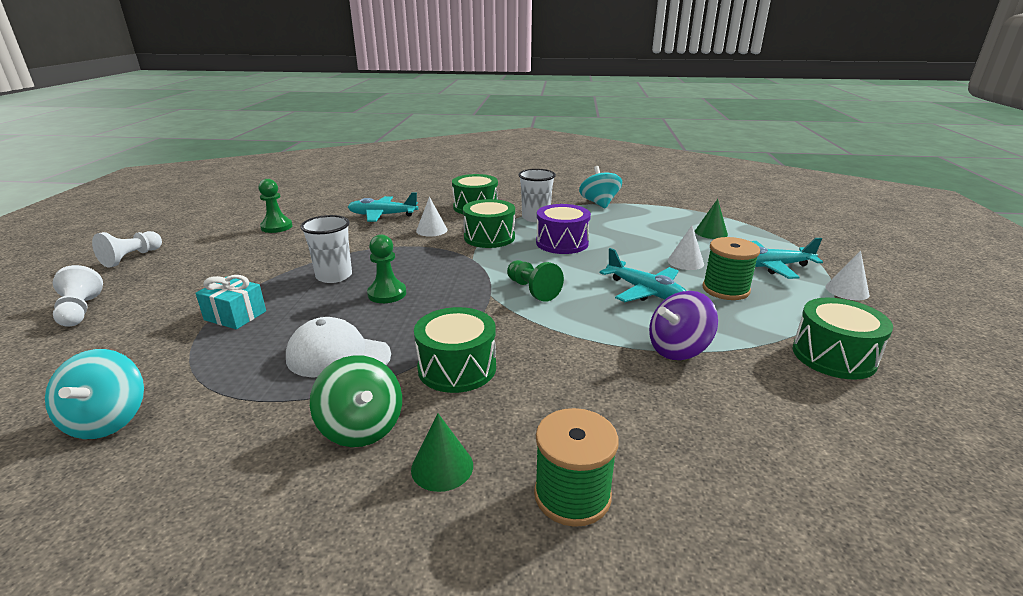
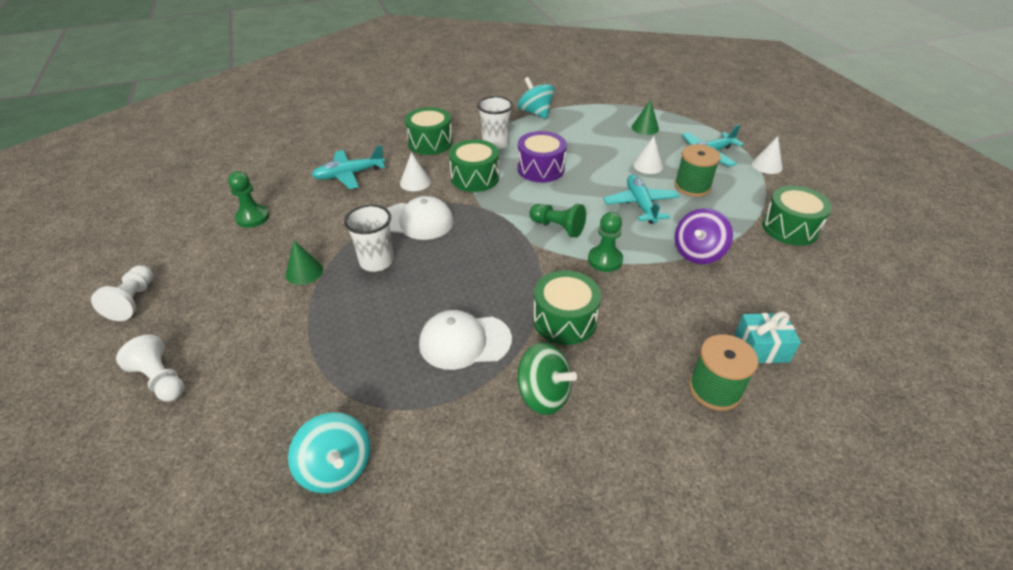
camera: 25 degrees left, 15 degrees up
(235, 315) = (330, 332): turquoise gift -> turquoise gift (761, 348)
(387, 294) = (443, 267): green pawn -> green pawn (605, 260)
(402, 256) = (417, 221): none -> white cap
(442, 467) = (624, 402): green cone -> green cone (304, 272)
(645, 292) = (640, 205): turquoise plane -> turquoise plane turned 120 degrees counterclockwise

